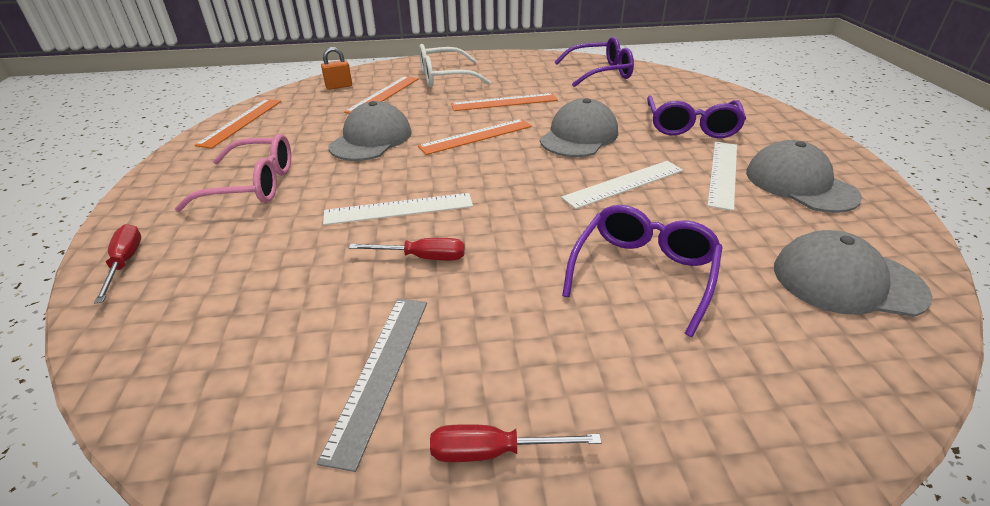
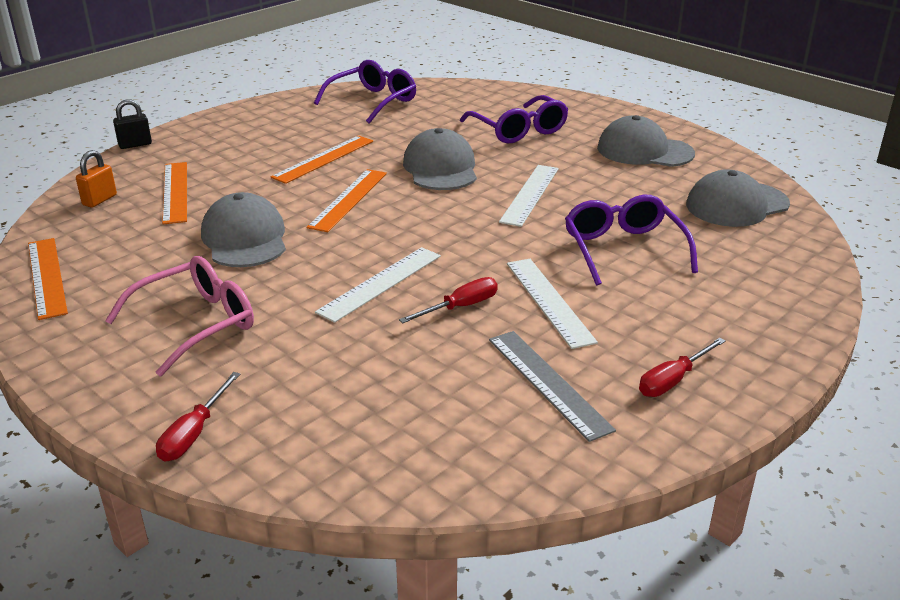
camera: 40 degrees left, 5 degrees down
(125, 263) = (194, 433): red screwdriver -> red screwdriver turned 105 degrees counterclockwise
(409, 60) = (135, 145): none -> black padlock
(444, 77) = (215, 152): white glasses -> none
(723, 173) = (587, 161): white ruler -> white ruler (549, 301)

